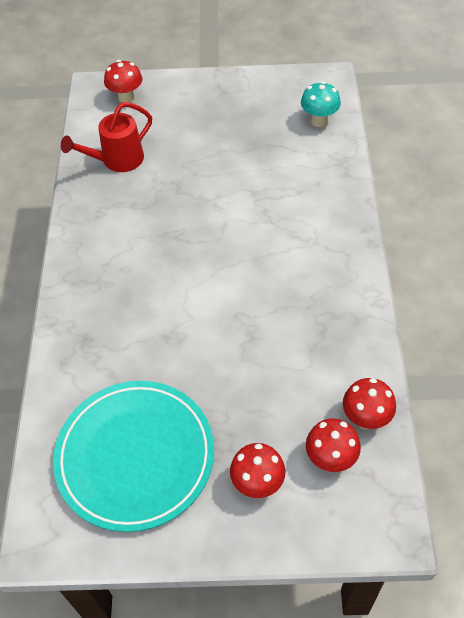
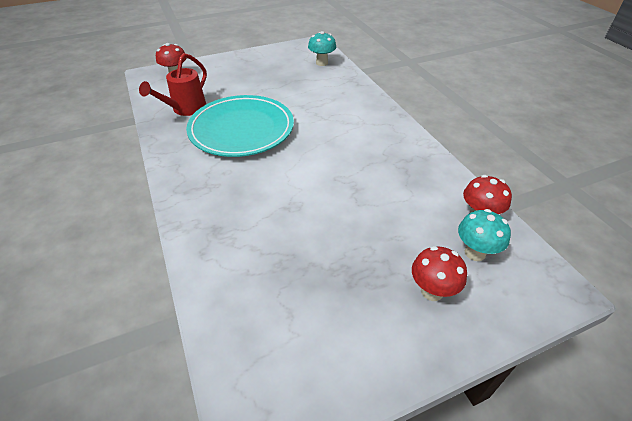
camera: 25 degrees left, 10 degrees down
(135, 456) = (311, 307): turquoise plate -> turquoise plate (241, 129)
(330, 459) = (475, 253): red mushroom -> turquoise mushroom

